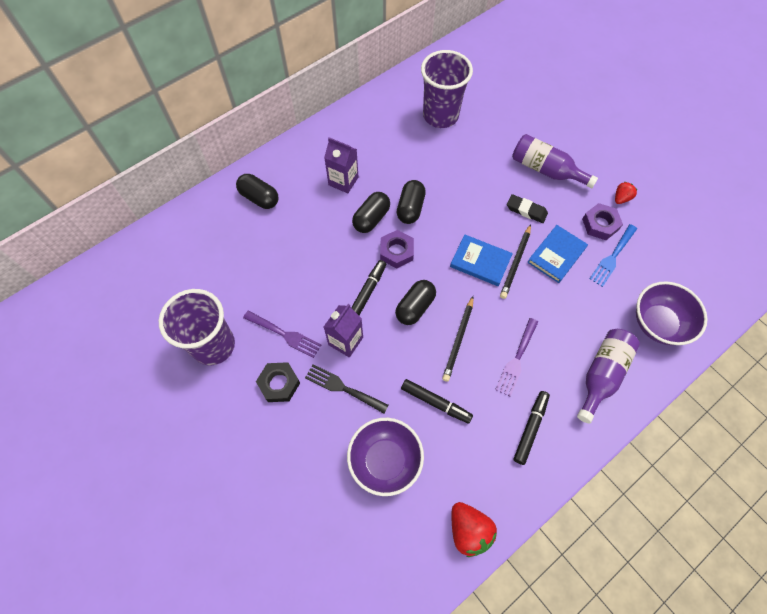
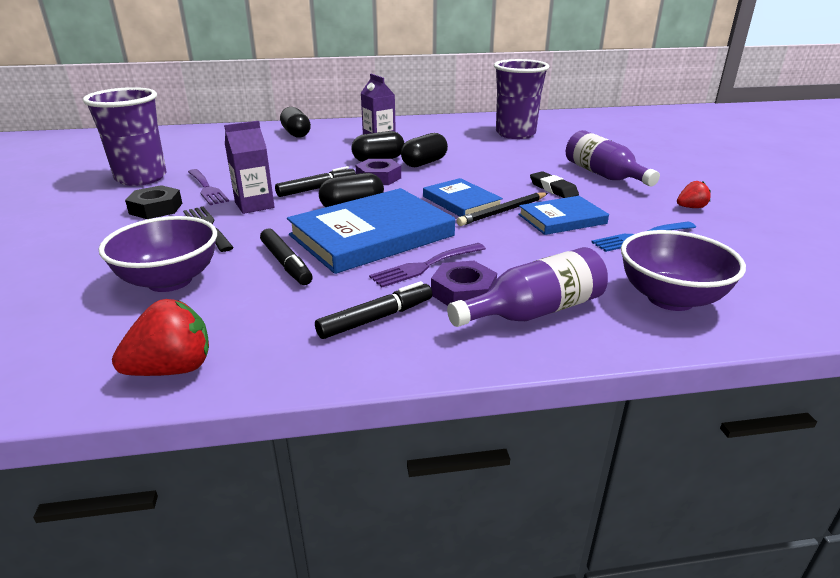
camera: 30 degrees right, 35 degrees down
(458, 340) = (371, 235): black pencil -> blue book
(469, 530) = (173, 369): red strawberry -> red strawberry turned 120 degrees counterclockwise
(600, 224) = (644, 215): purple nut -> purple nut (463, 292)

